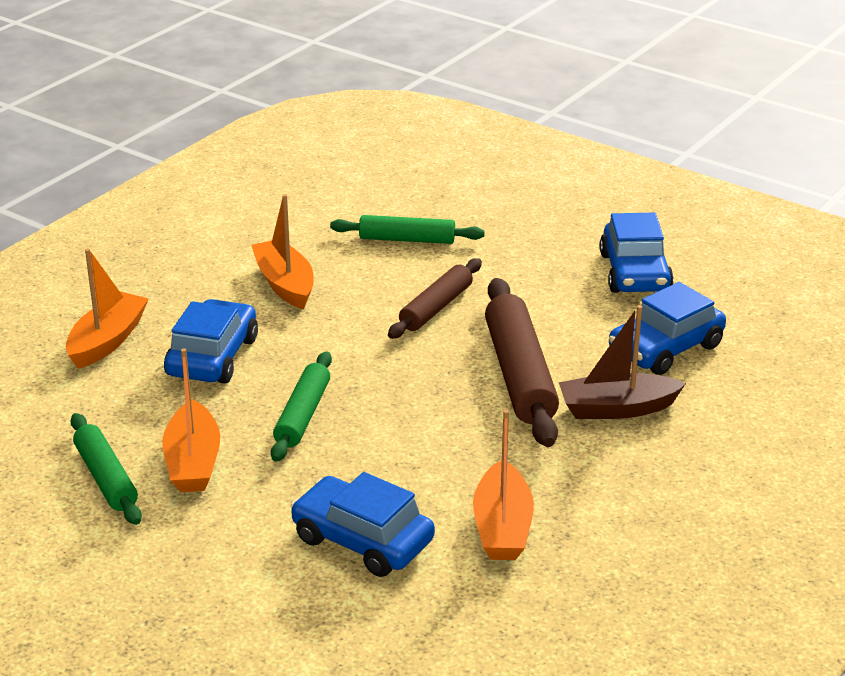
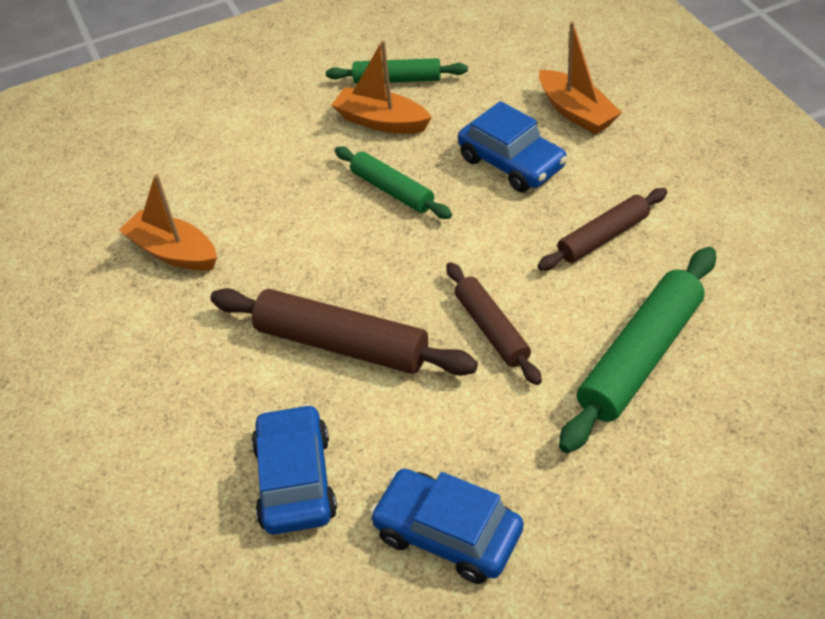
camera: 125 degrees right, 15 degrees up
(285, 284) = (603, 237): orange boat -> brown rolling pin
(362, 540) = (228, 177): blue car -> none
(407, 239) = (640, 357): green rolling pin -> green rolling pin, size x1.62
(616, 408) = (241, 390): brown boat -> none

